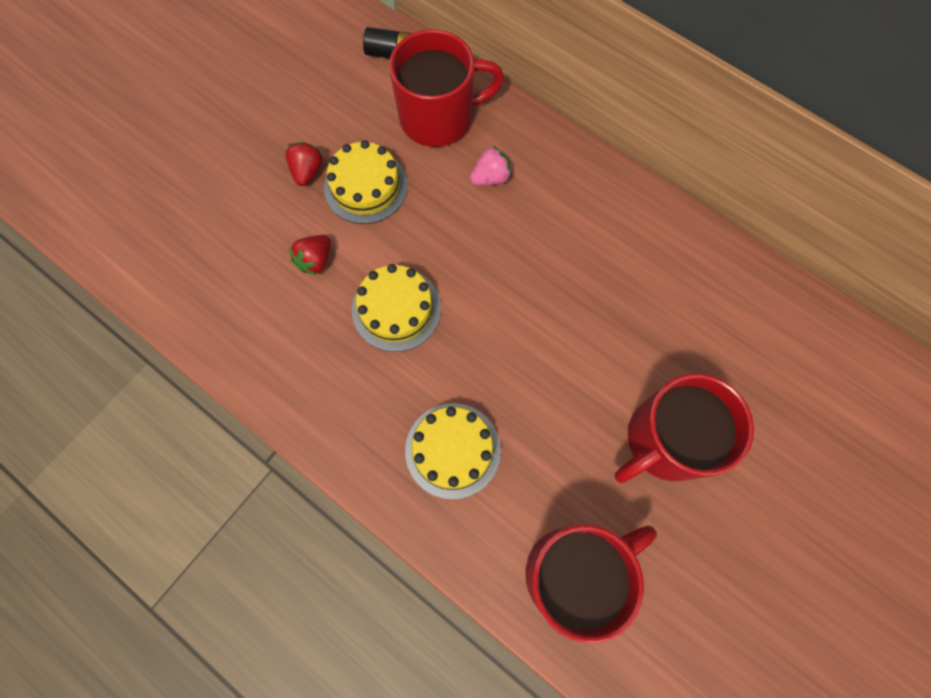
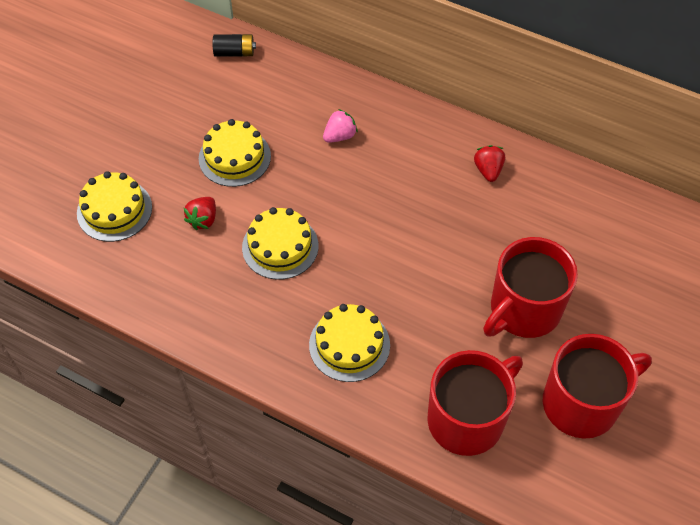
camera: 10 degrees left, 15 degrees down
(219, 232) = (114, 210): none -> yellow cake
(307, 171) = (182, 153): red strawberry -> red strawberry (488, 170)
(438, 117) = (286, 96): red mug -> red mug (582, 403)

